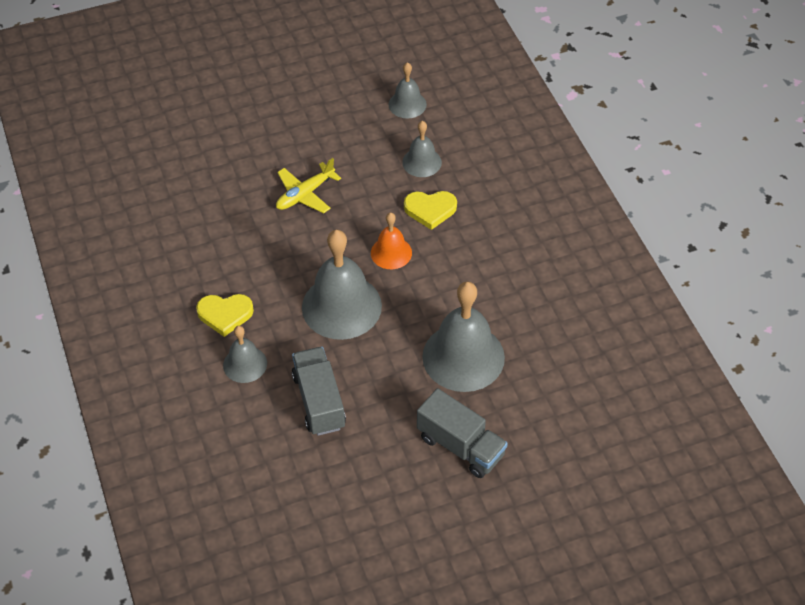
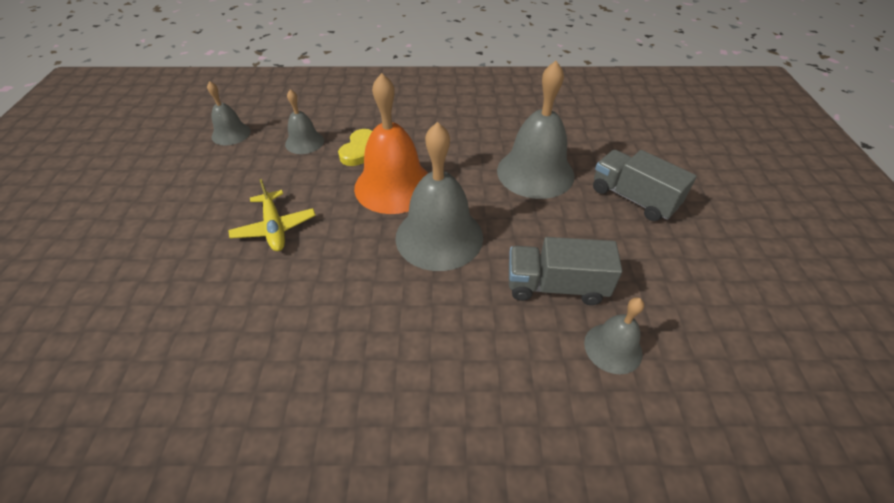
camera: 70 degrees left, 5 degrees down
(225, 314) = (396, 345): yellow heart -> none
(245, 364) = (480, 343): grey bell -> grey bell (613, 348)
(391, 252) = (394, 186): orange bell -> orange bell, size x1.87
(460, 446) = (633, 198): grey truck -> grey truck turned 105 degrees counterclockwise

